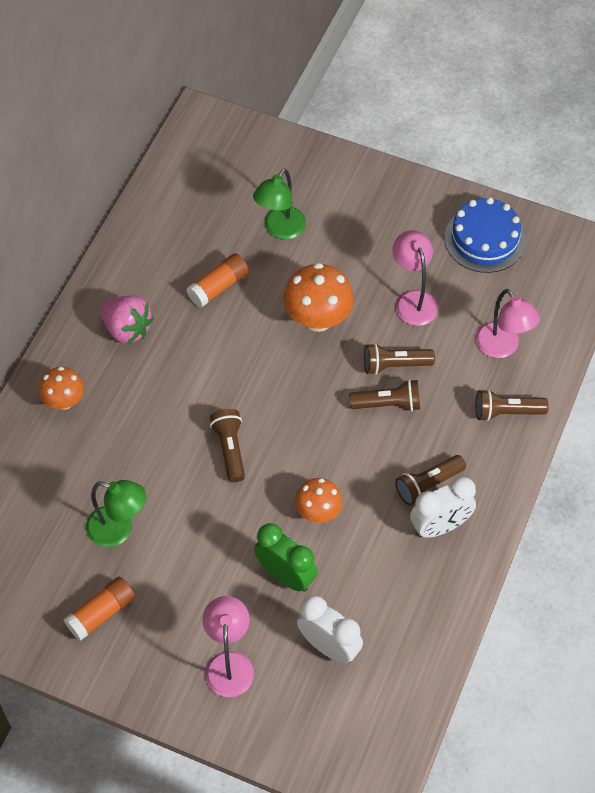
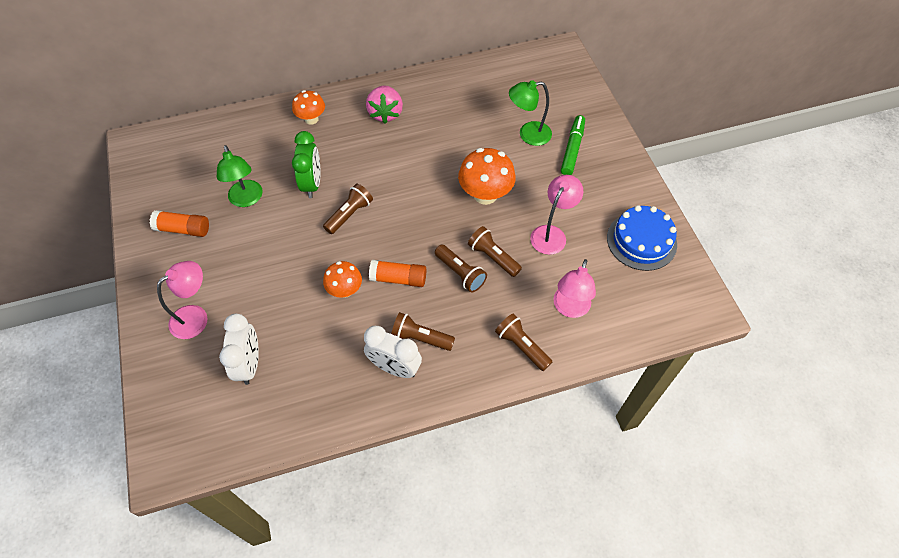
camera: 50 degrees right, 0 degrees up
(218, 287) = (457, 133): orange glue stick -> orange glue stick (398, 278)
(285, 576) = (283, 304): green clock -> green clock (312, 184)
(333, 209) = (572, 149): none -> green marker

